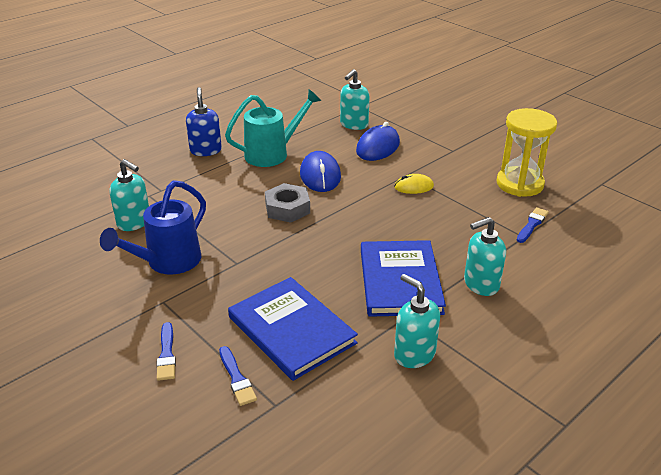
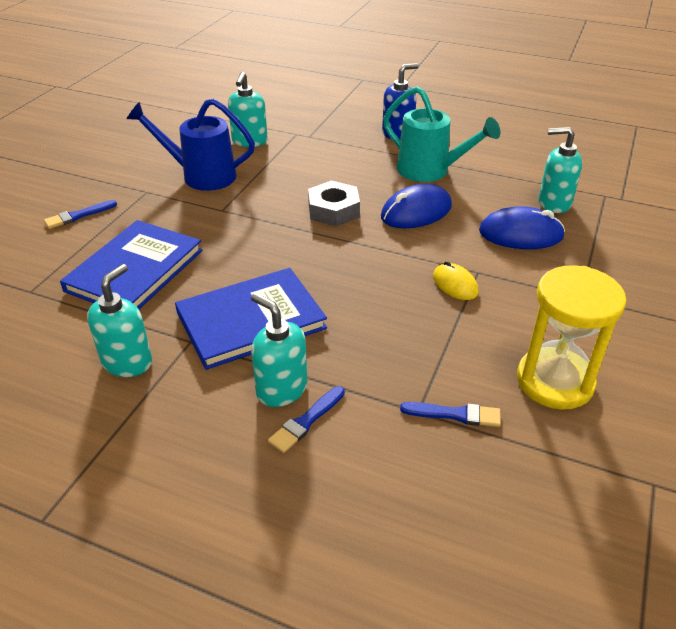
camera: 65 degrees right, 5 degrees up
(236, 378) = (58, 260): blue brush -> blue brush (306, 421)

